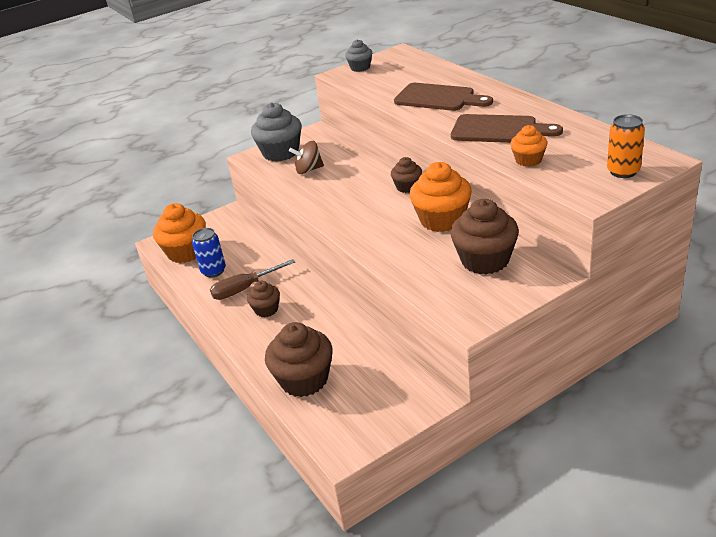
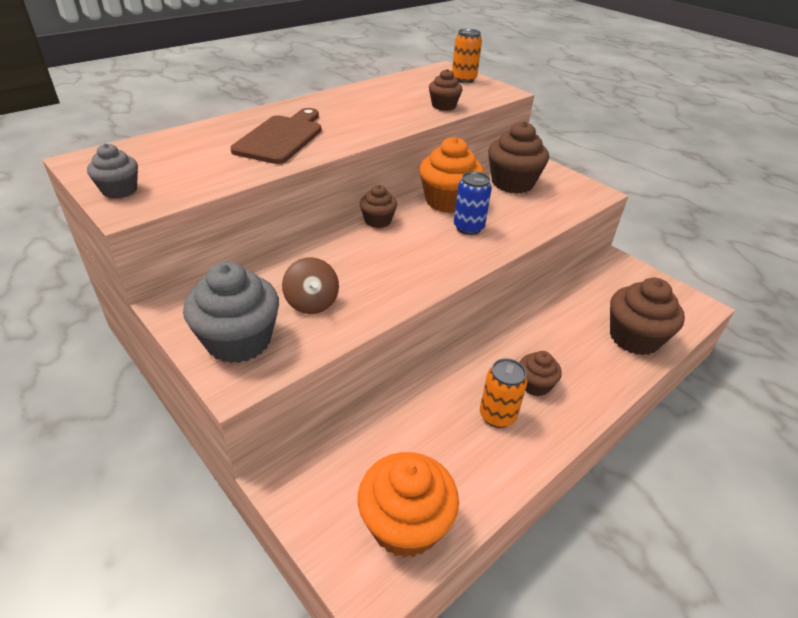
camera: 105 degrees left, 5 degrees up
(214, 271) = (459, 465): blue can -> blue can (468, 228)
(244, 289) = (497, 415): brown screwdriver -> orange can
(499, 130) = (379, 113): brown cutting board -> none
(528, 160) = (443, 106): orange cupcake -> brown cupcake

